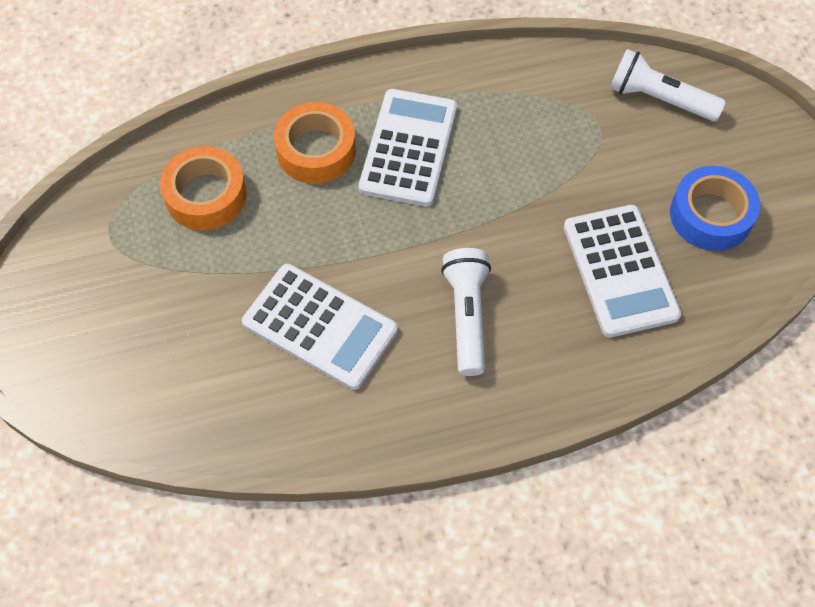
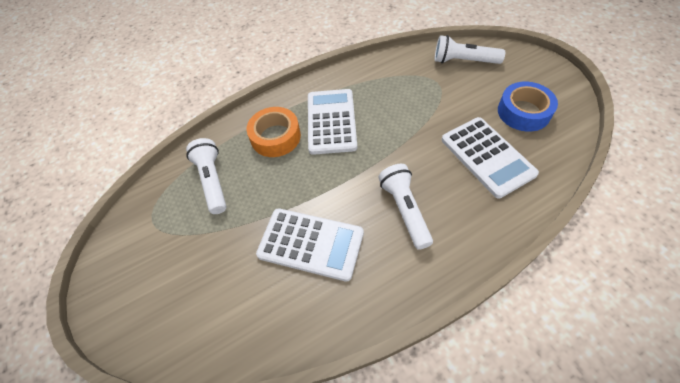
camera: 10 degrees left, 5 degrees down
(206, 195) = (212, 181): orange tape -> white flashlight

